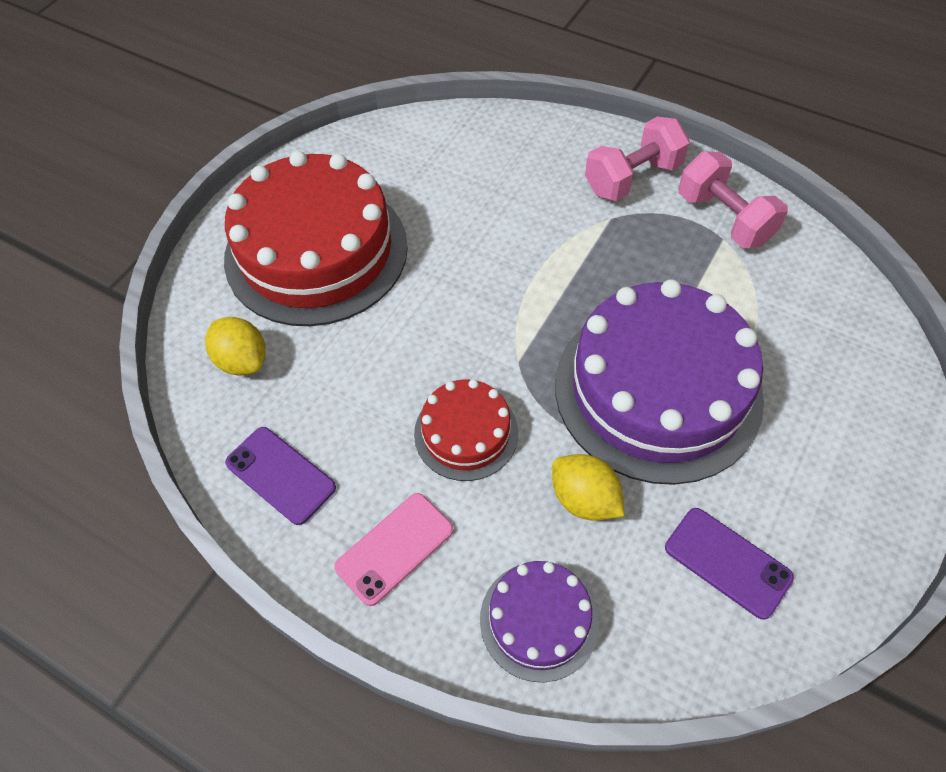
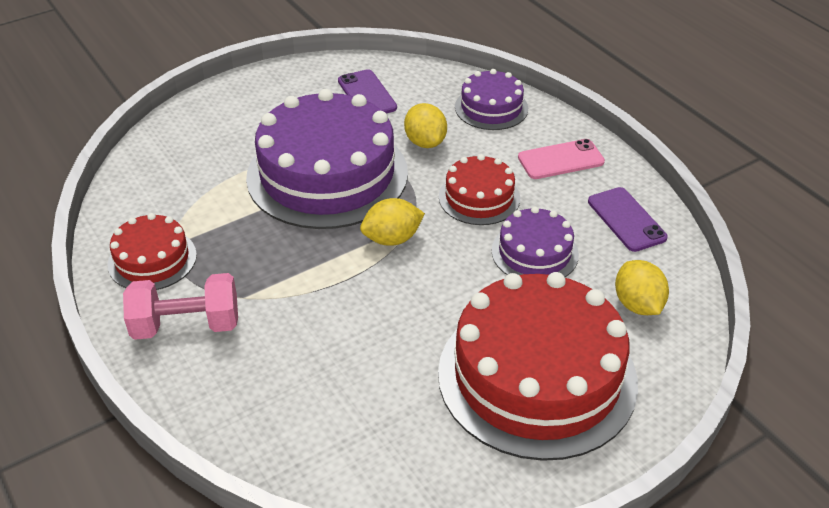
camera: 155 degrees left, 15 degrees down
(369, 380) = (534, 253): none -> purple cake
(525, 334) = (392, 239): none -> yellow lemon
(724, 219) = (152, 259): pink dumbbell -> red cake

